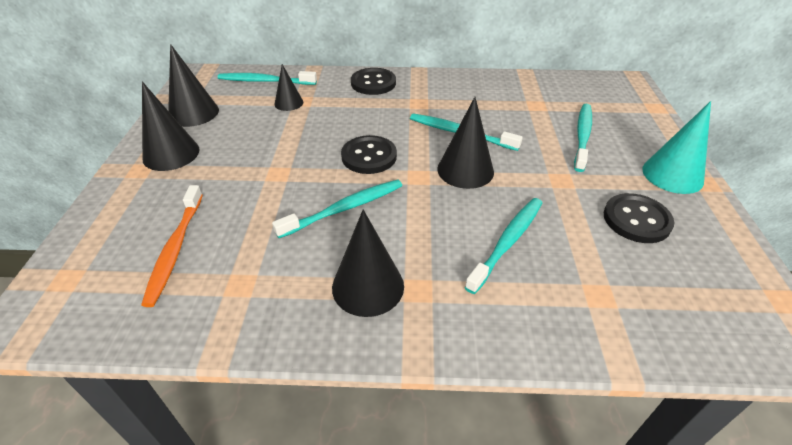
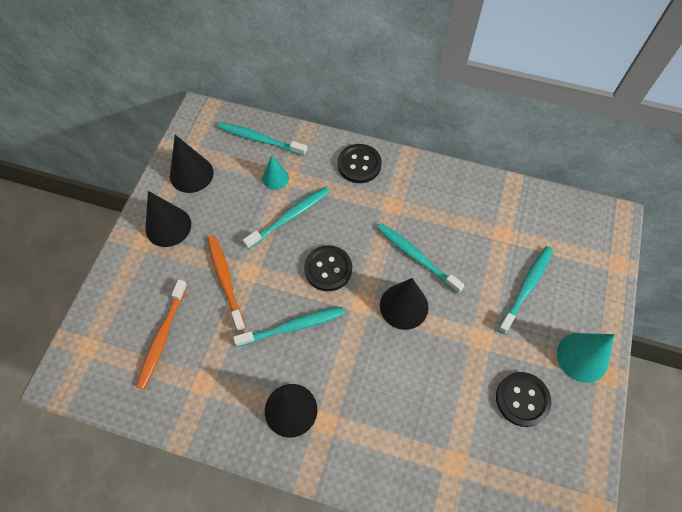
camera: 15 degrees right, 20 degrees up
(250, 184) = (225, 280): none -> orange toothbrush
(289, 103) = (275, 178): black cone -> turquoise cone
(508, 242) = (408, 395): turquoise toothbrush -> turquoise toothbrush (290, 217)

